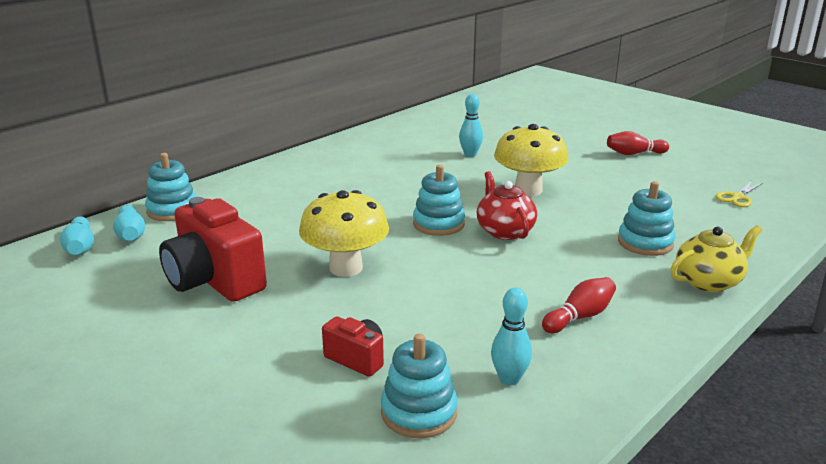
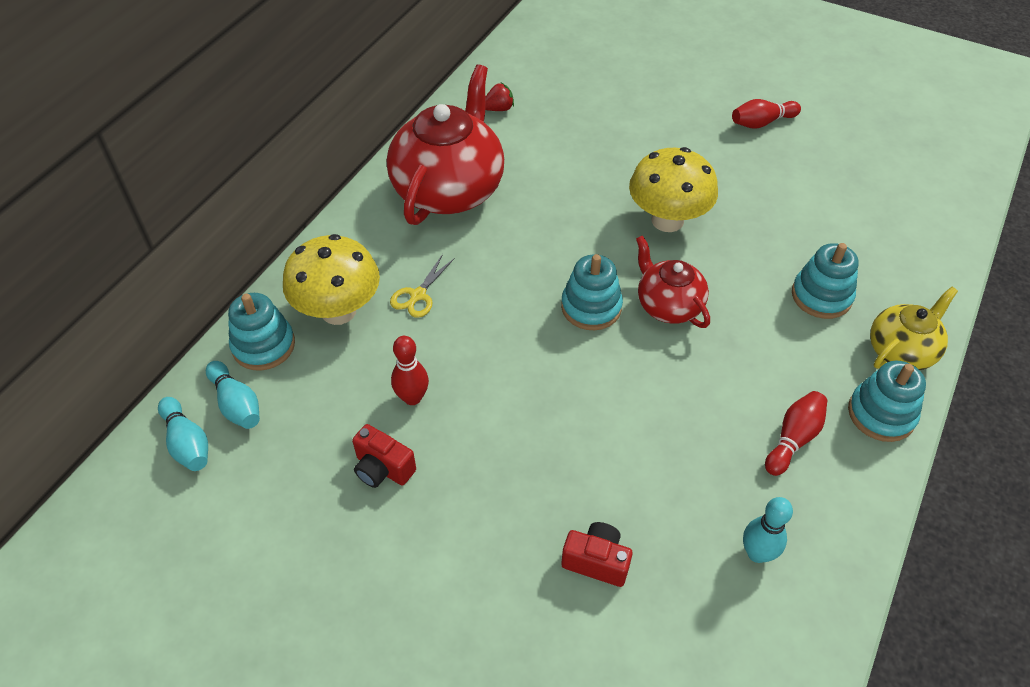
camera: 15 degrees left, 25 degrees up
(214, 281) = (383, 469): red camera -> red camera, size x0.50
(264, 249) = (412, 398): none -> red bowling pin
(346, 268) = (520, 411): yellow mushroom -> yellow mushroom (338, 311)
(363, 158) = (449, 189): none -> red teapot
(419, 412) = (689, 625): turquoise stacking toy -> turquoise stacking toy (881, 414)
(424, 128) = (499, 109): none -> red strawberry
(470, 154) = (575, 158): turquoise bowling pin -> none
(737, 197) = (893, 191): yellow scissors -> yellow scissors (417, 296)

